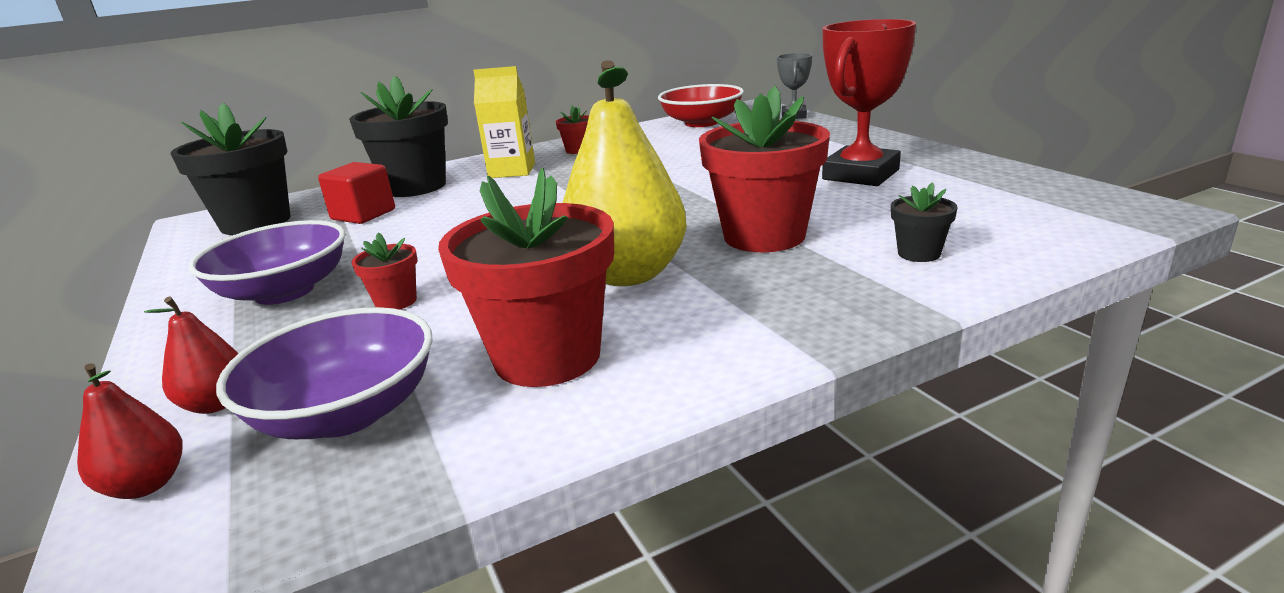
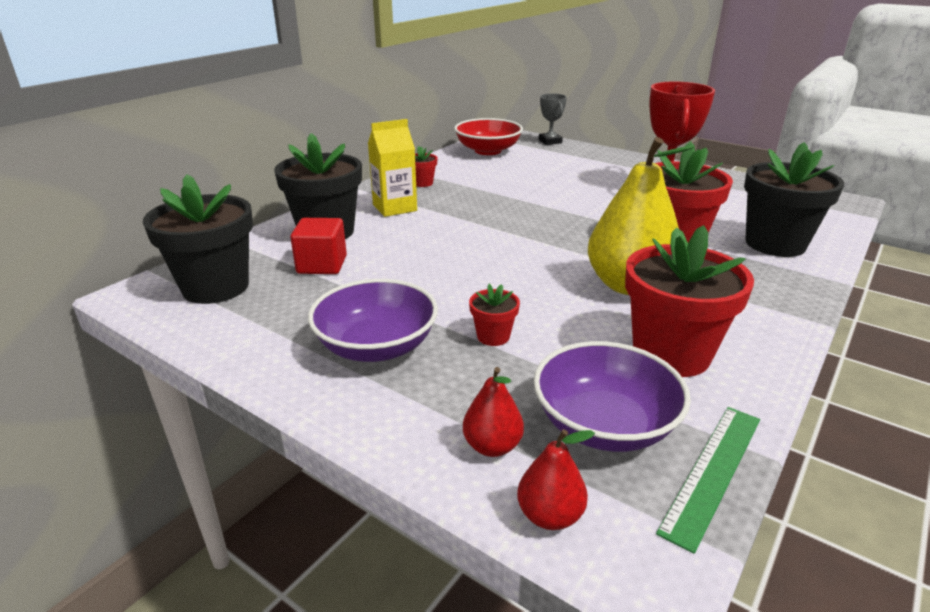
camera: 30 degrees left, 5 degrees up
(367, 497) = (712, 471): none -> green ruler
(919, 253) = (775, 244): black flower pot -> black flower pot, size x2.21

